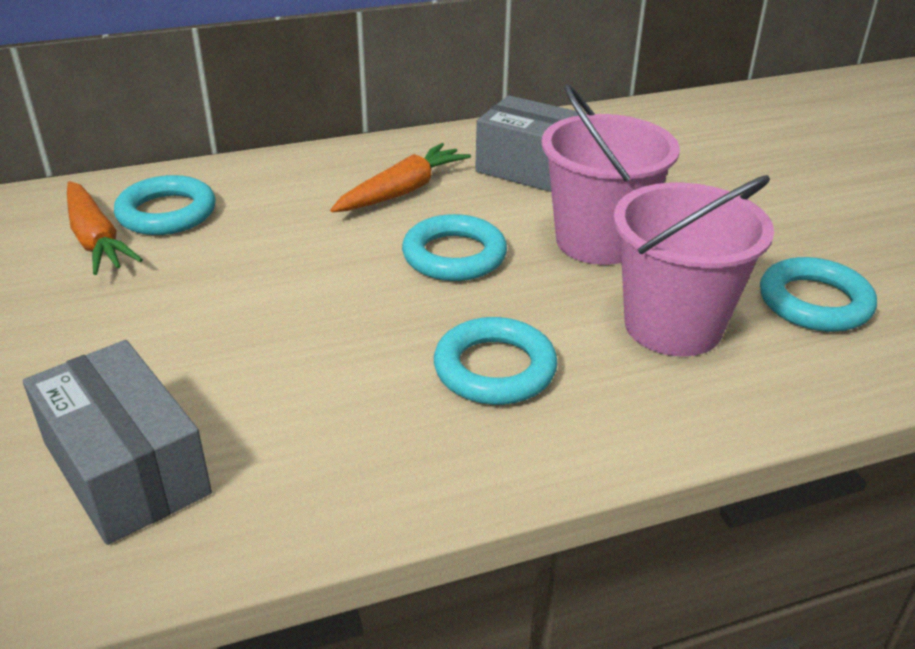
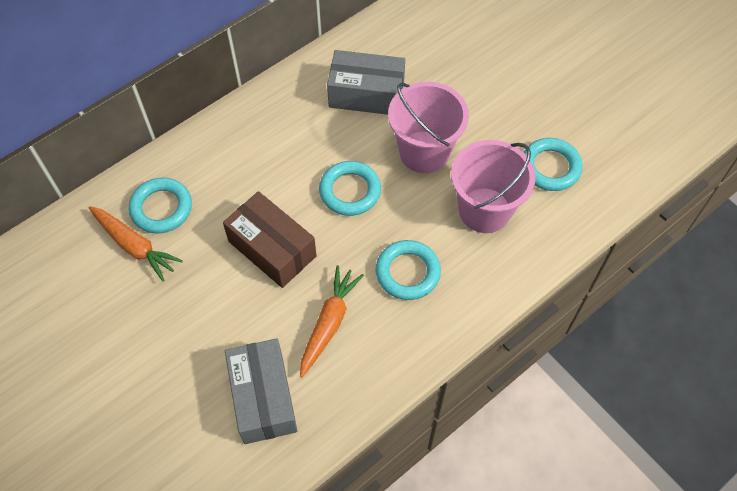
camera: 20 degrees left, 25 degrees up
(126, 468) = (263, 398): grey box -> grey box turned 45 degrees clockwise
(289, 288) = (272, 248): none -> brown box
(402, 191) = (293, 141): orange carrot -> orange carrot (329, 323)

